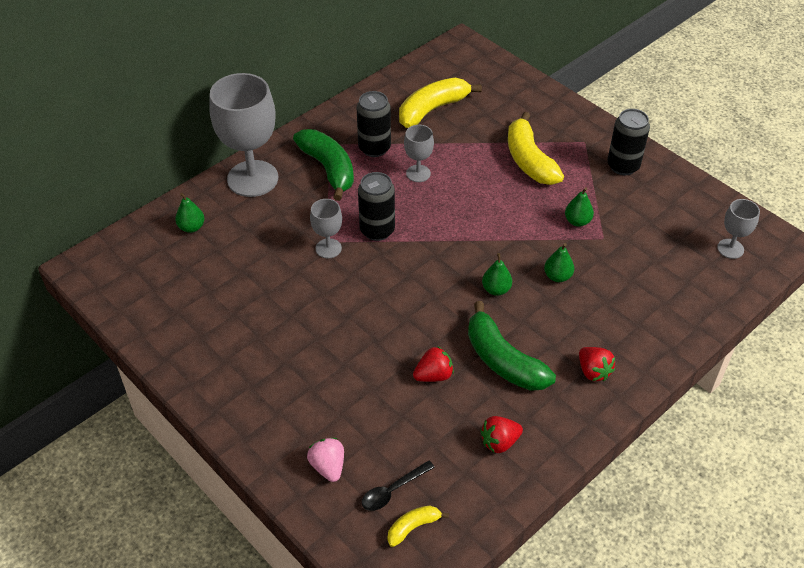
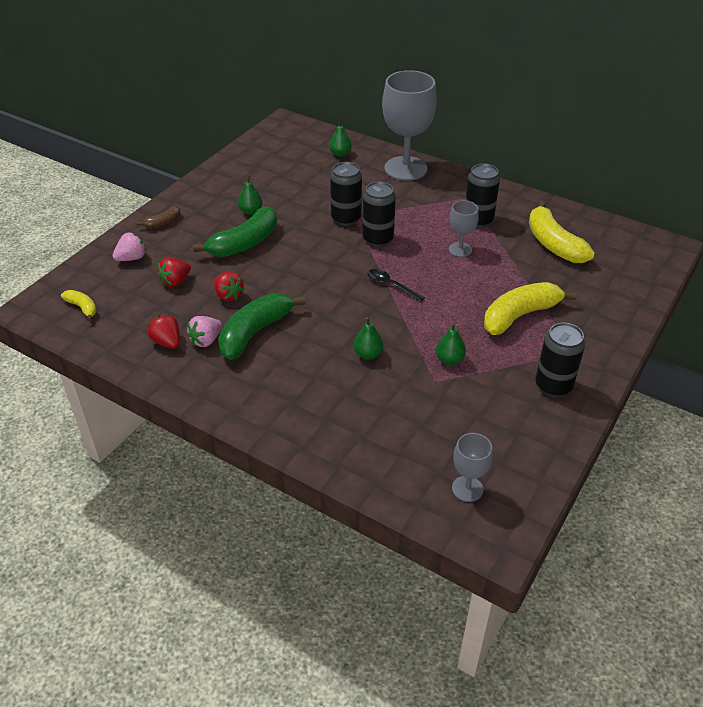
camera: 75 degrees right, 5 degrees down
(263, 426) = (163, 223): none -> brown banana
(328, 169) = (438, 202): green banana -> green banana (244, 243)
(328, 248) = (346, 218): grey goblet -> black can
(393, 490) = (114, 292): black spoon -> black spoon (391, 285)
(432, 109) = (553, 244): yellow banana -> yellow banana turned 150 degrees counterclockwise
(496, 289) = (336, 317): green pear -> green pear (251, 211)
(505, 405) = (206, 340): none -> pink strawberry
(593, 371) = (257, 391): red strawberry -> red strawberry (175, 281)

